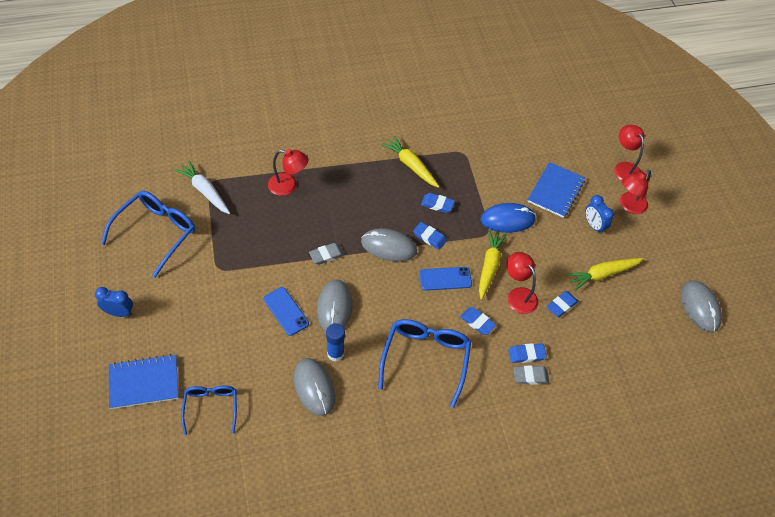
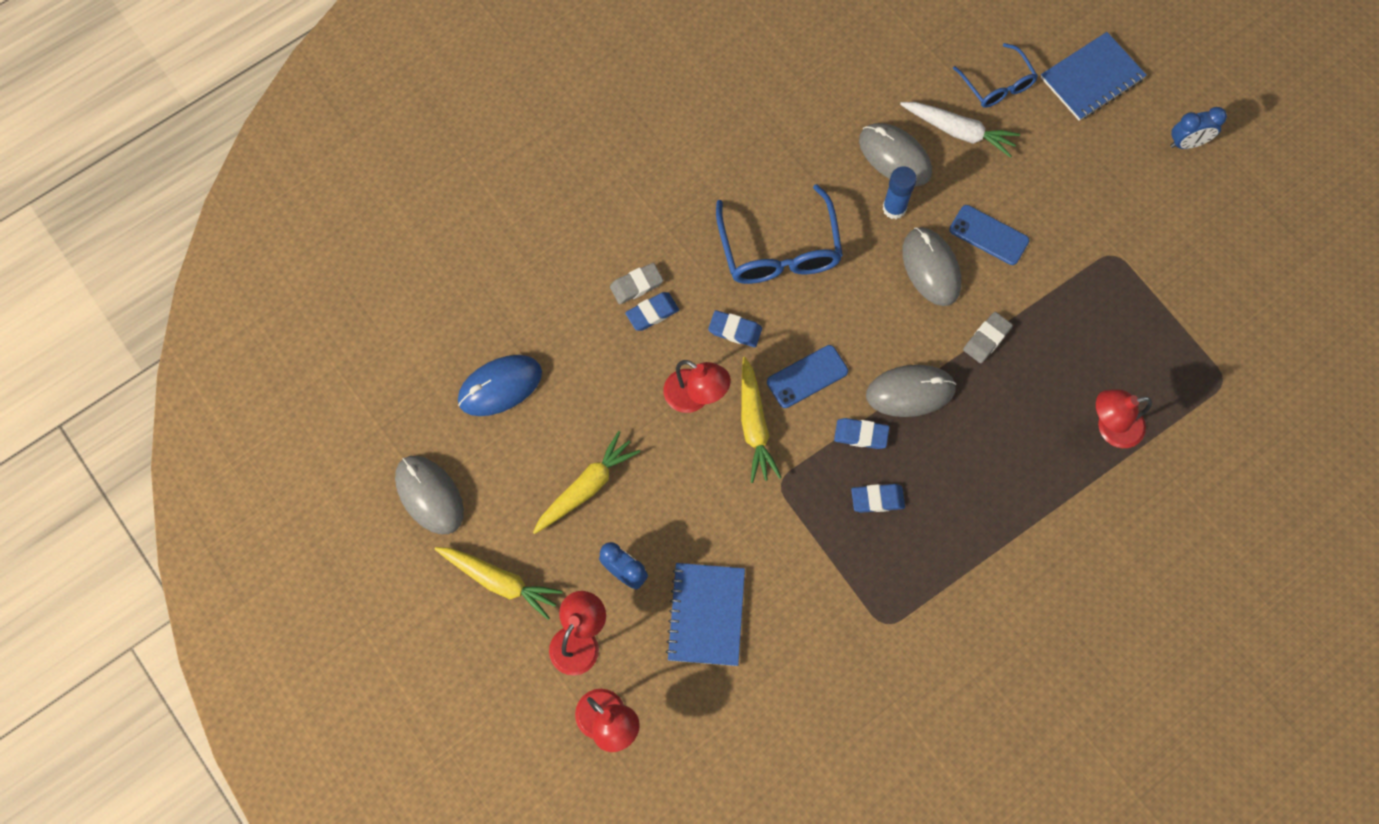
camera: 160 degrees right, 15 degrees up
(155, 233) = (1231, 266): blue glasses -> none
(205, 191) = (1219, 362): white carrot -> white carrot (959, 132)
(410, 165) = (954, 556): yellow carrot -> yellow carrot (500, 581)
(507, 220) = (760, 521): blue mouse -> blue mouse (500, 386)
(561, 305) = (630, 408): blue eraser -> none

